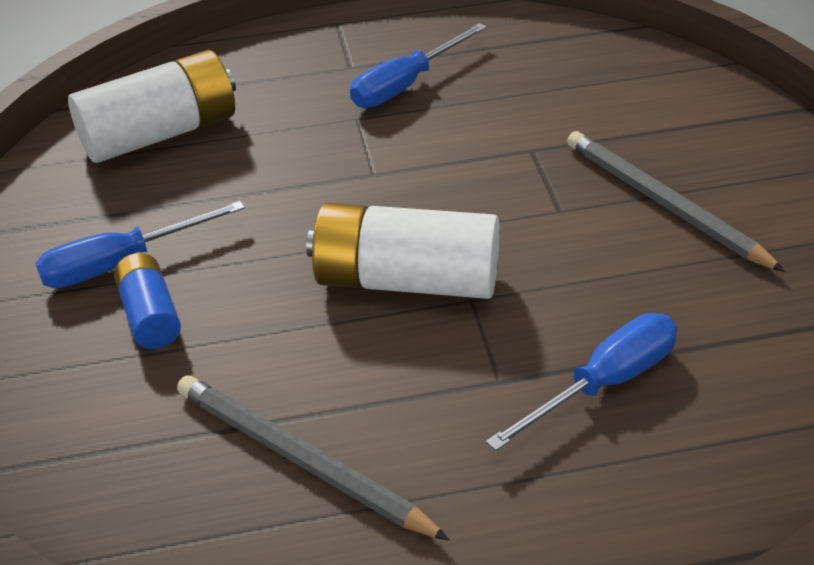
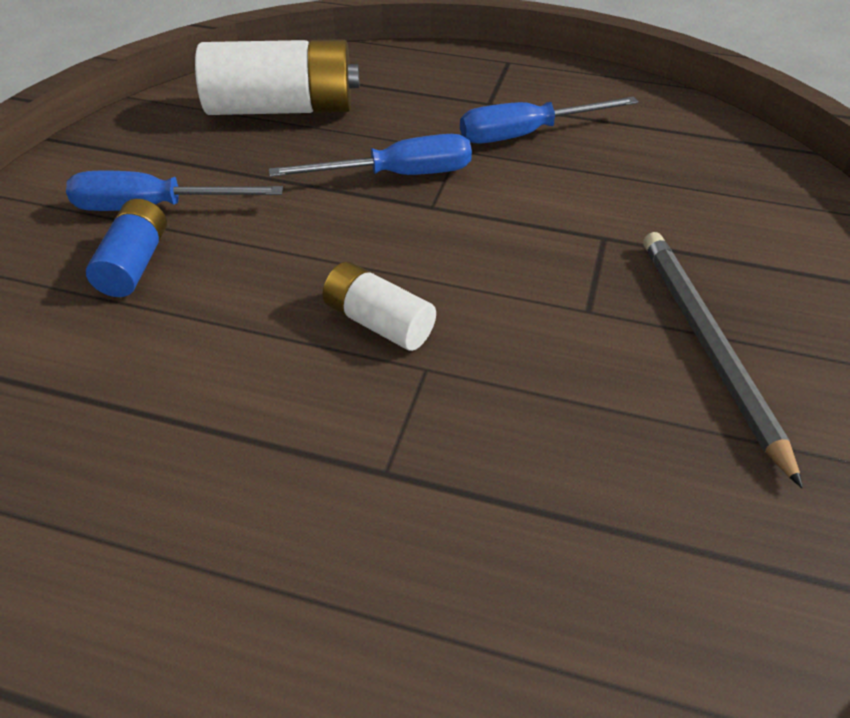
camera: 25 degrees right, 5 degrees up
(301, 460) = (131, 467): grey pencil -> none
(406, 280) = (378, 322): white battery -> white battery, size x0.55
(604, 384) = (493, 530): blue screwdriver -> blue screwdriver (397, 175)

